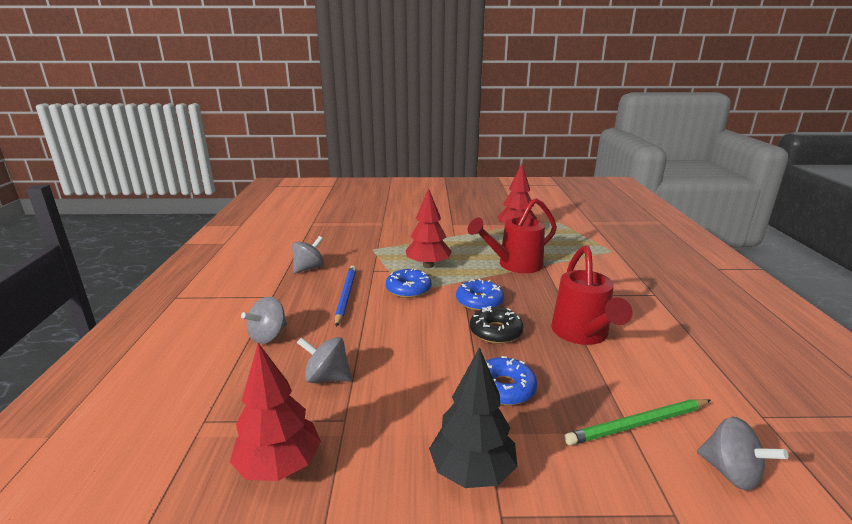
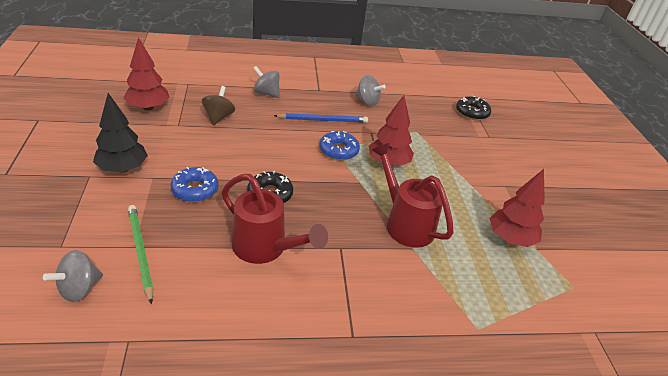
camera: 80 degrees right, 15 degrees up
(327, 377) = (218, 117): grey spinning top -> brown spinning top
(342, 223) = (472, 112): none -> black donut
(479, 301) = (321, 190): blue donut -> none
(582, 334) = (265, 248): red watering can -> red watering can turned 135 degrees counterclockwise

